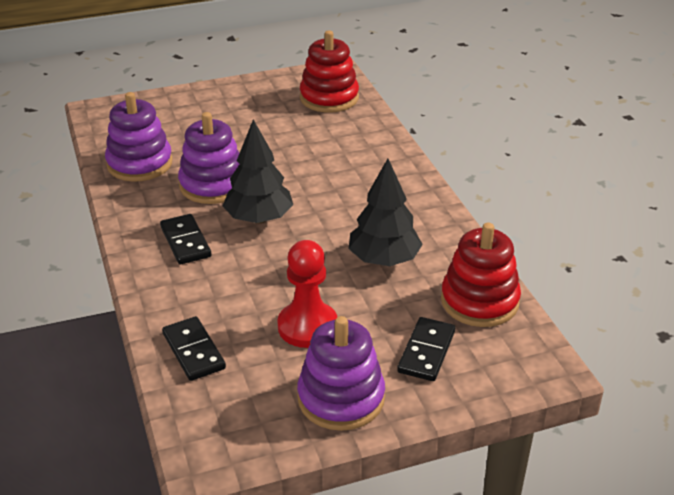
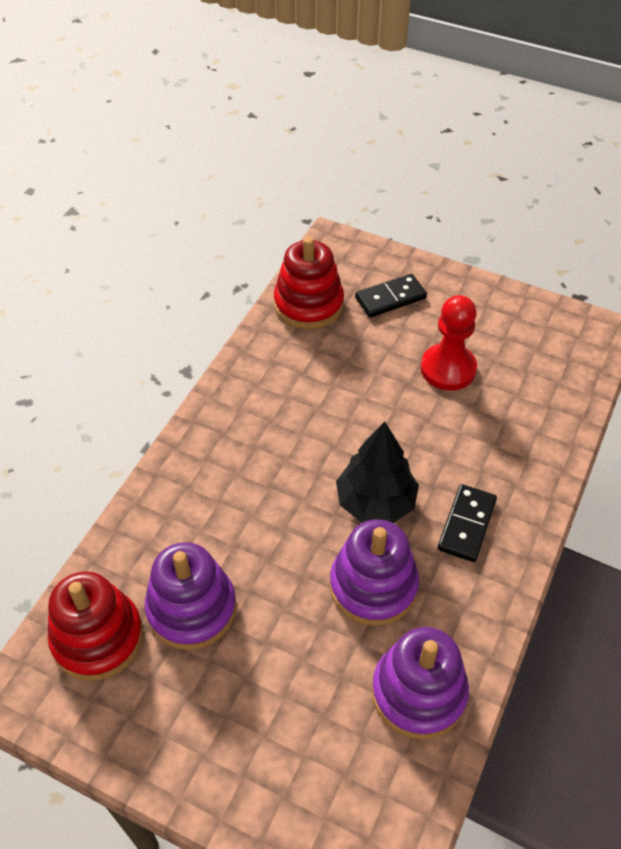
camera: 135 degrees left, 15 degrees up
(193, 351) = (550, 407): black domino -> none
(341, 398) = (480, 308): purple stacking toy -> purple stacking toy (192, 608)
(384, 260) = (326, 382): black tree -> none

